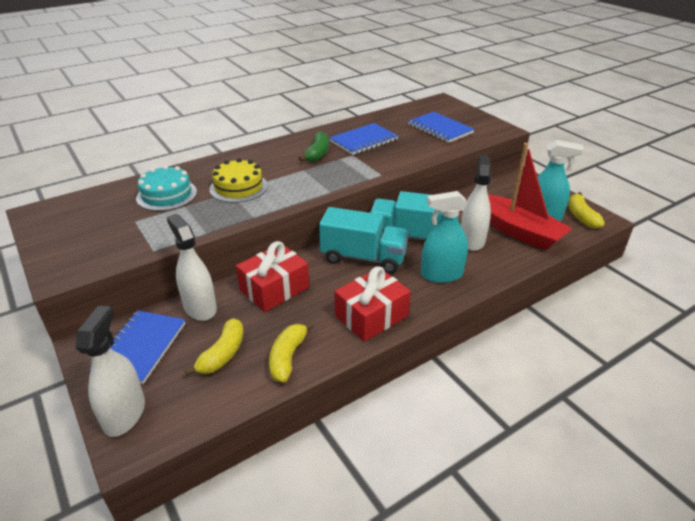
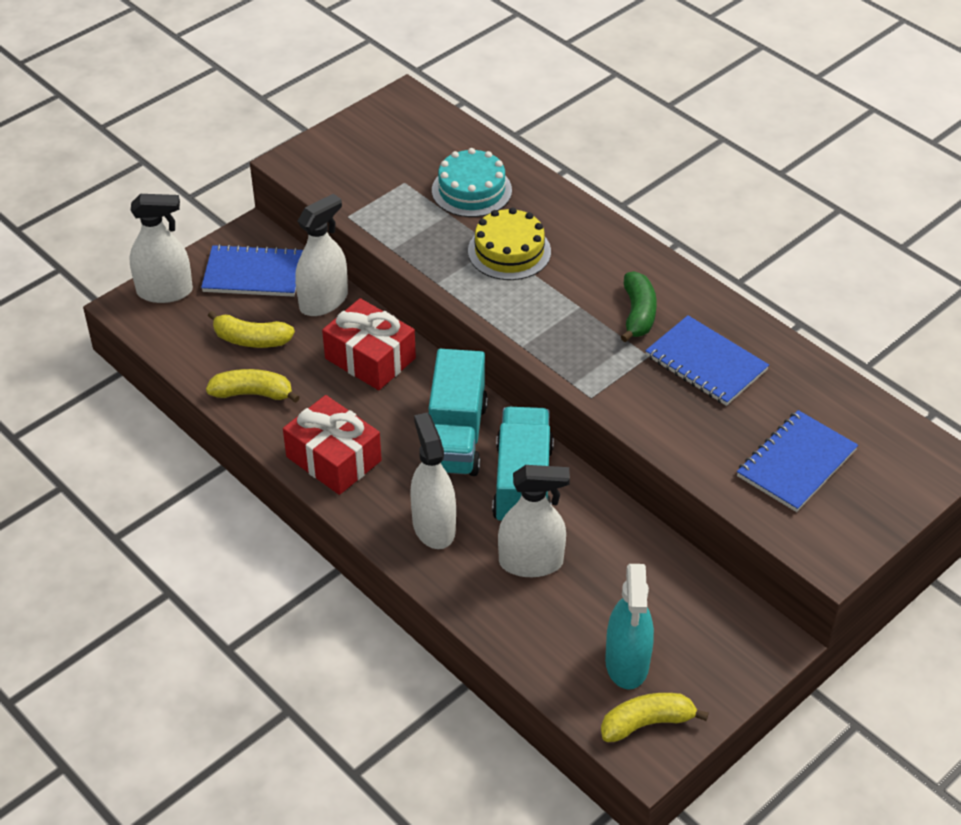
camera: 80 degrees right, 10 degrees up
(317, 154) = (638, 314): green banana -> green banana turned 90 degrees counterclockwise
(441, 274) = (433, 527): turquoise spray bottle -> white spray bottle
(517, 231) = (573, 624): red boat -> none

